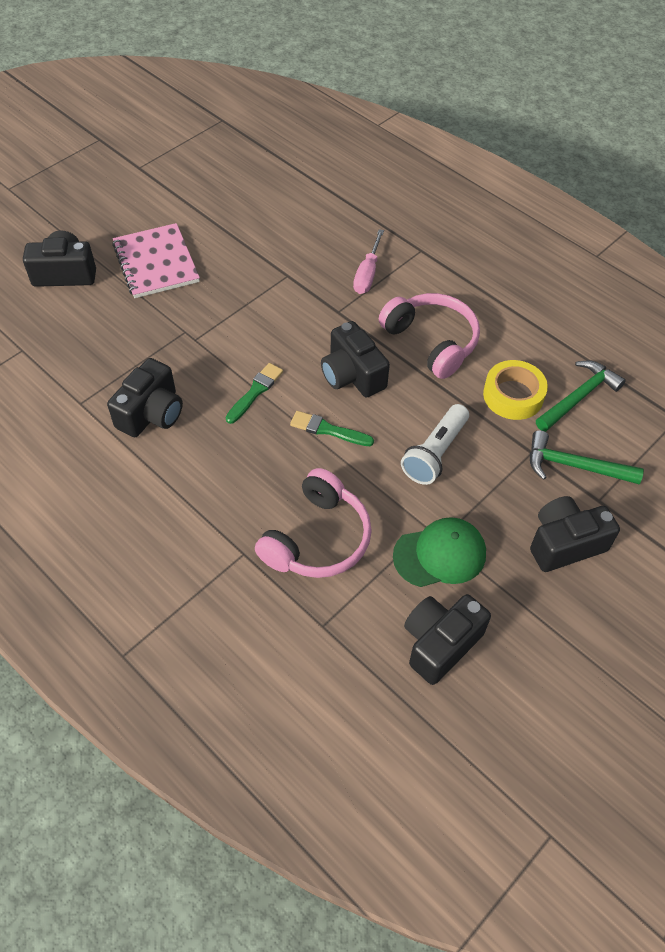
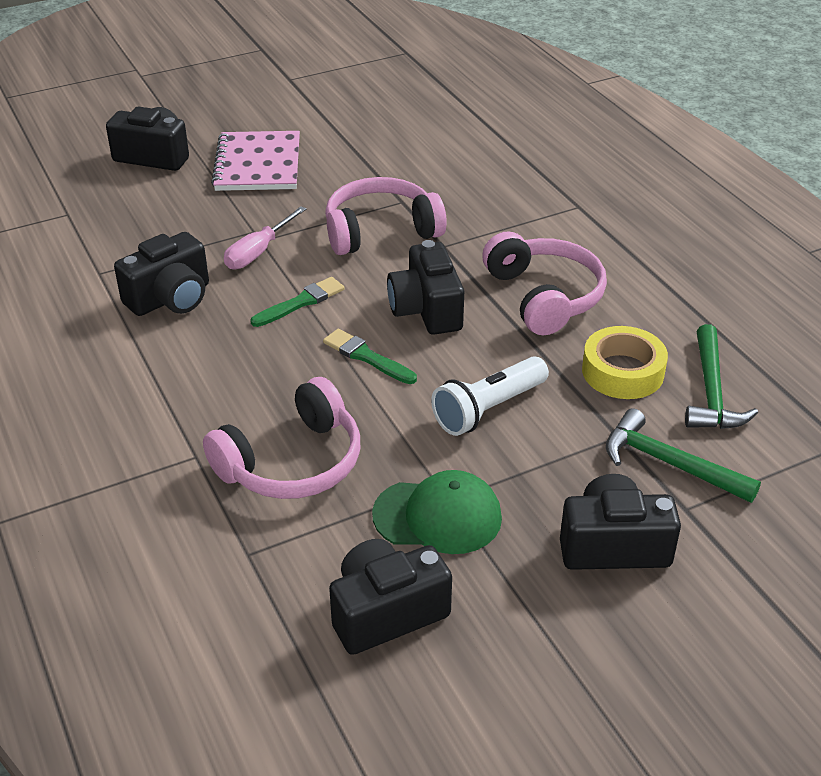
camera: 20 degrees right, 15 degrees down
(284, 308) = (380, 231): none -> pink headphones
(367, 274) = (499, 217): pink screwdriver -> pink screwdriver (258, 252)
(578, 397) = (711, 391): green hammer -> green hammer turned 120 degrees clockwise

